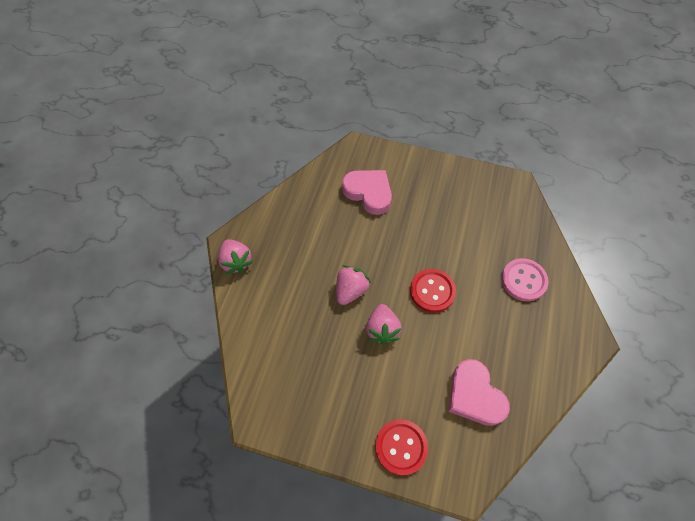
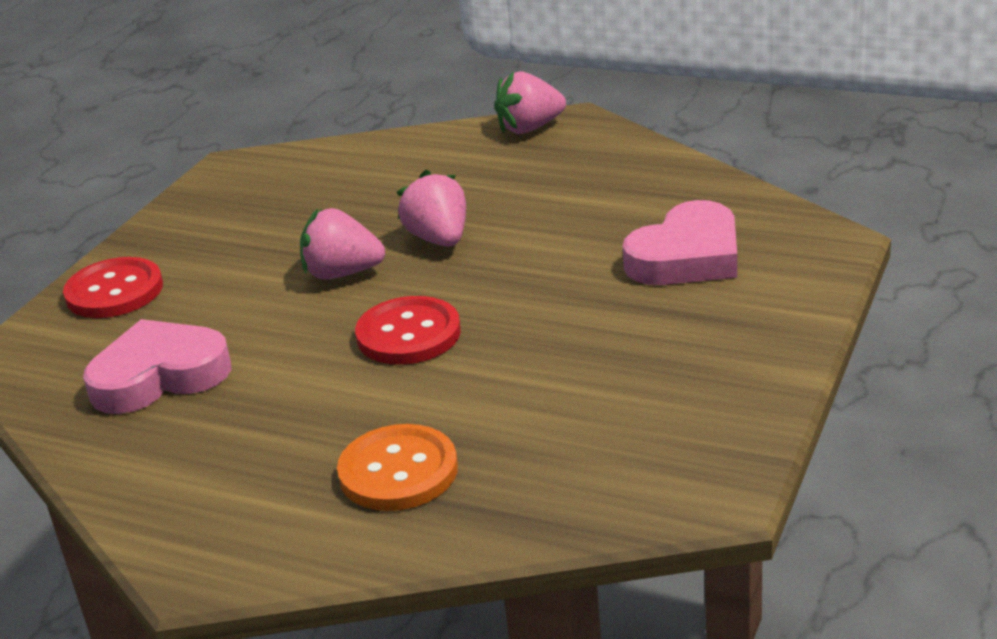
camera: 100 degrees right, 30 degrees down
(351, 290) = (439, 239): pink strawberry -> pink strawberry turned 150 degrees counterclockwise
(523, 280) = (398, 471): pink button -> orange button

